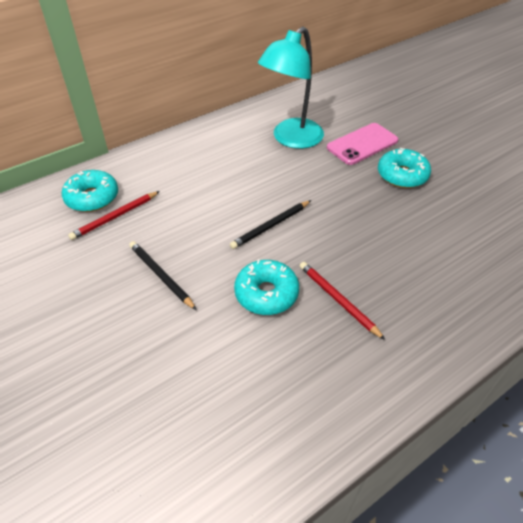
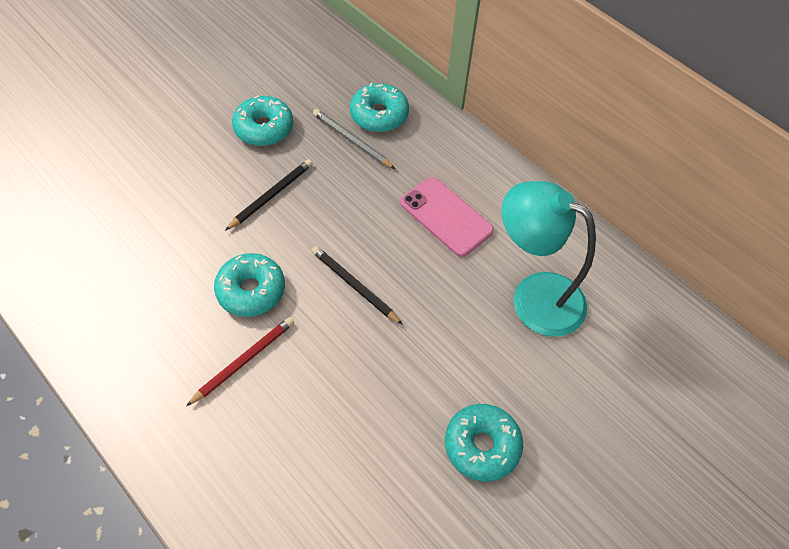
camera: 80 degrees right, 10 degrees up
(71, 279) = (264, 128): none -> turquoise donut
(115, 217) = (351, 140): red pencil -> grey pencil
(362, 144) = (546, 391): pink phone -> pink phone (446, 216)

